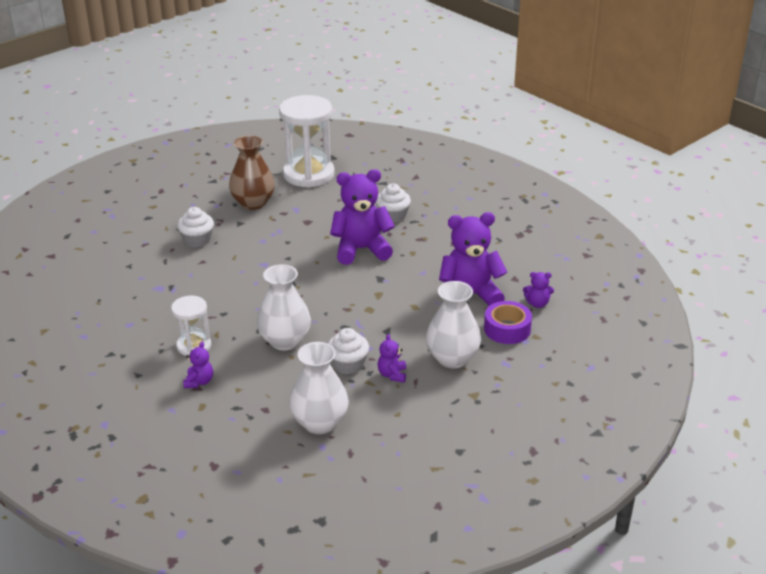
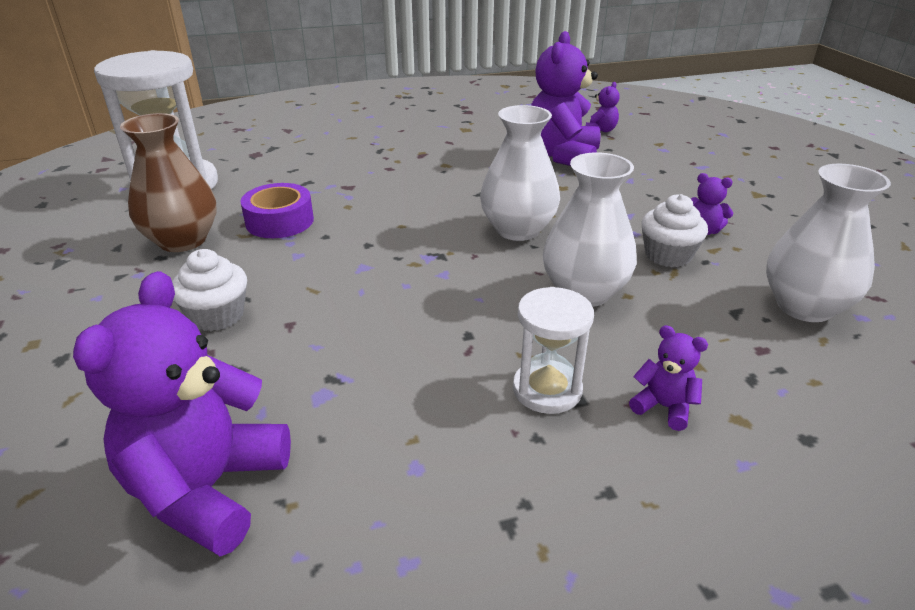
camera: 65 degrees left, 0 degrees up
(361, 250) = (406, 191): purple teddy bear -> purple teddy bear (207, 489)
(393, 216) = (354, 158): white cupcake -> none
(452, 358) = (681, 190): white vase -> white vase (517, 230)
(507, 329) = (639, 152): purple tape -> purple tape (279, 221)

